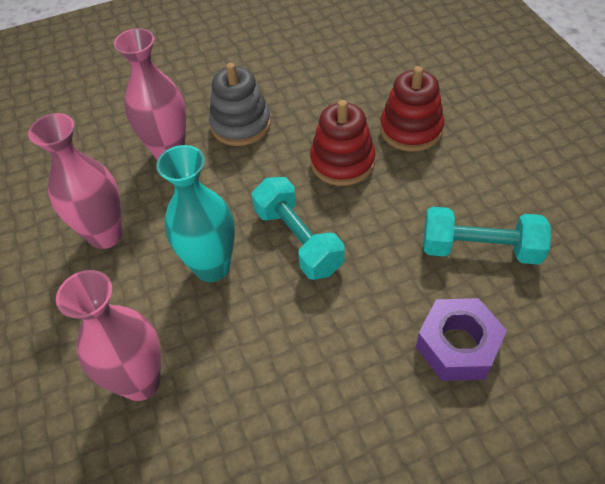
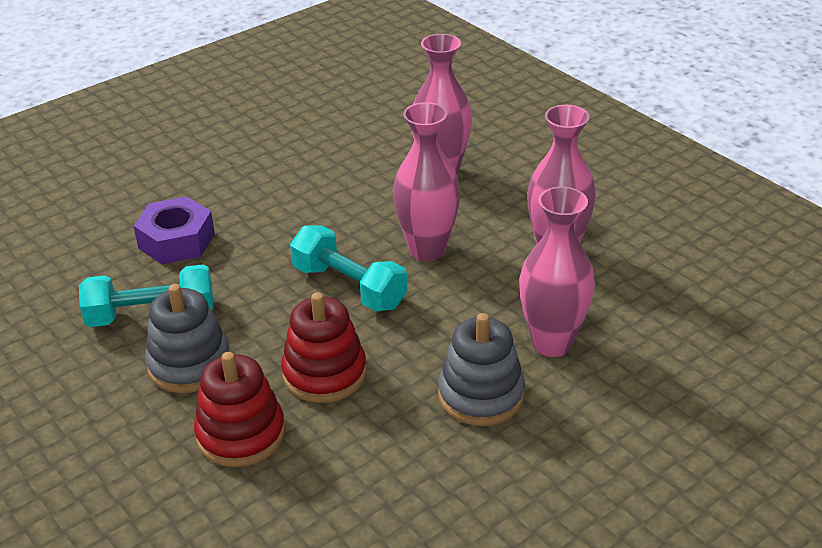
camera: 160 degrees right, 15 degrees down
(212, 267) = (427, 250): turquoise vase -> pink vase
(446, 191) = (189, 364): none -> grey stacking toy

